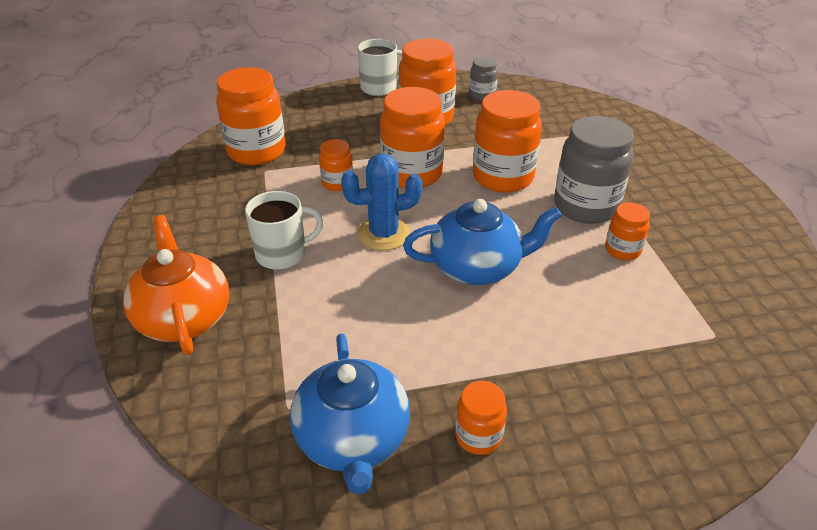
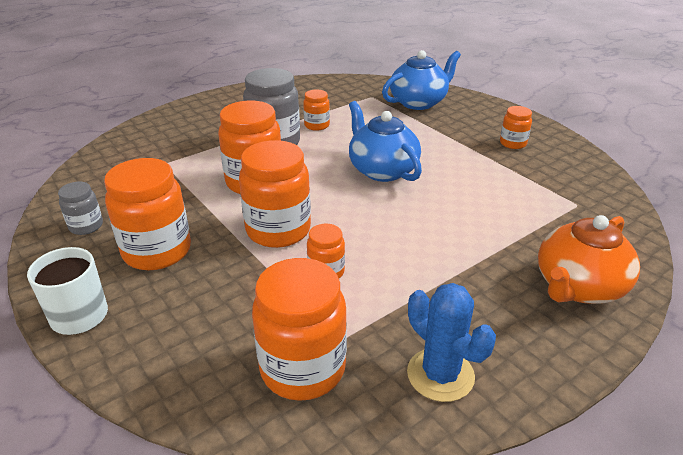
camera: 115 degrees left, 5 degrees down
(283, 254) = (456, 264): white mug -> none
(353, 439) = (564, 177): blue teapot -> blue teapot (419, 102)
(384, 234) = (381, 219): blue cactus -> blue cactus (440, 375)

